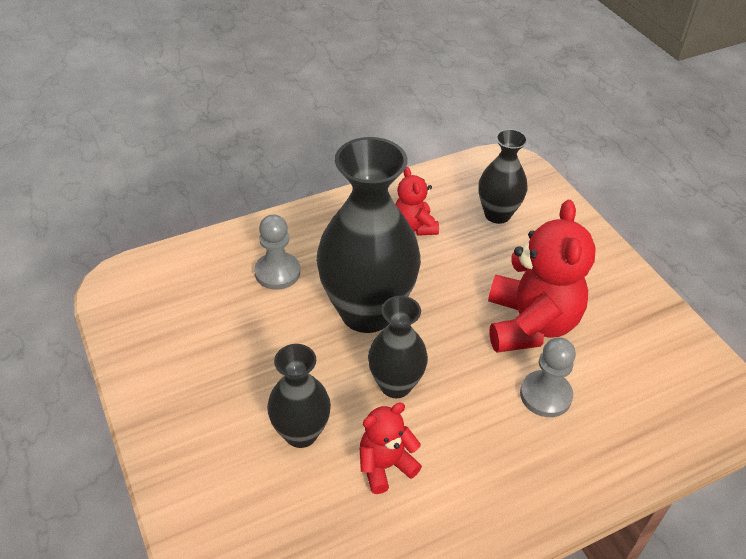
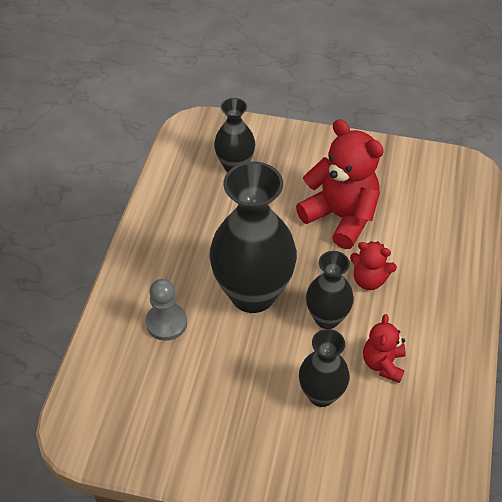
camera: 50 degrees left, 5 degrees up
(414, 226) = (201, 217): red teddy bear -> red teddy bear (369, 280)
(545, 395) = (398, 248): grey pawn -> none

